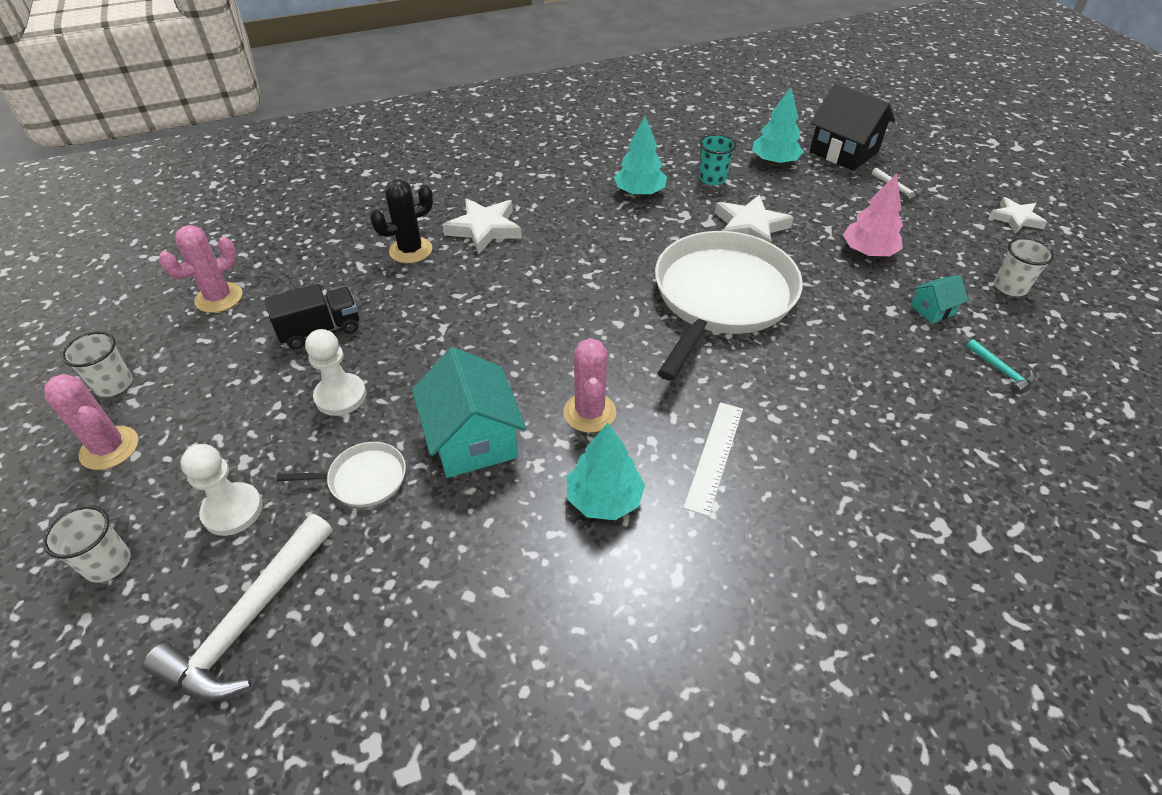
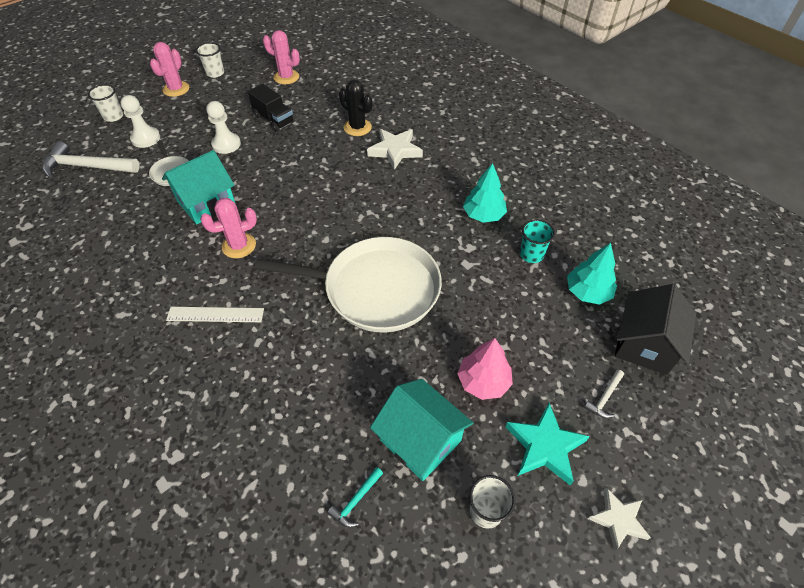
camera: 70 degrees right, 5 degrees up
(604, 499) = (172, 269): turquoise tree -> none
(750, 227) = (475, 291): white star -> none
(932, 310) = (420, 440): turquoise house -> turquoise house, size x2.04
(945, 235) = (545, 446): none -> turquoise star

